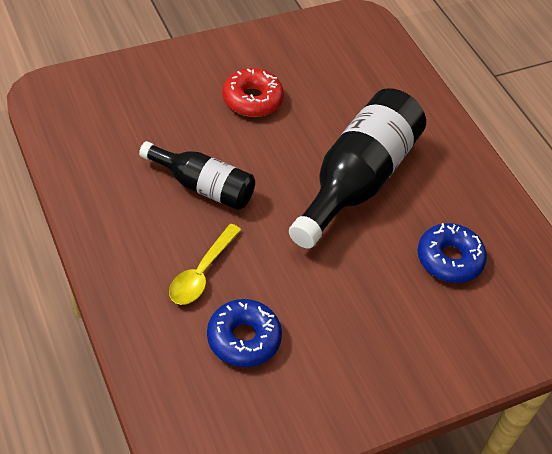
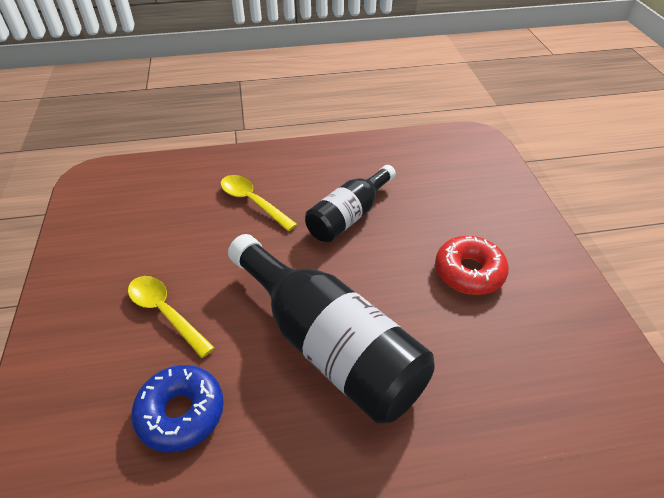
camera: 110 degrees right, 5 degrees down
(243, 339) = (176, 216): blue donut -> none
(368, 302) = (165, 313): none -> yellow spoon

